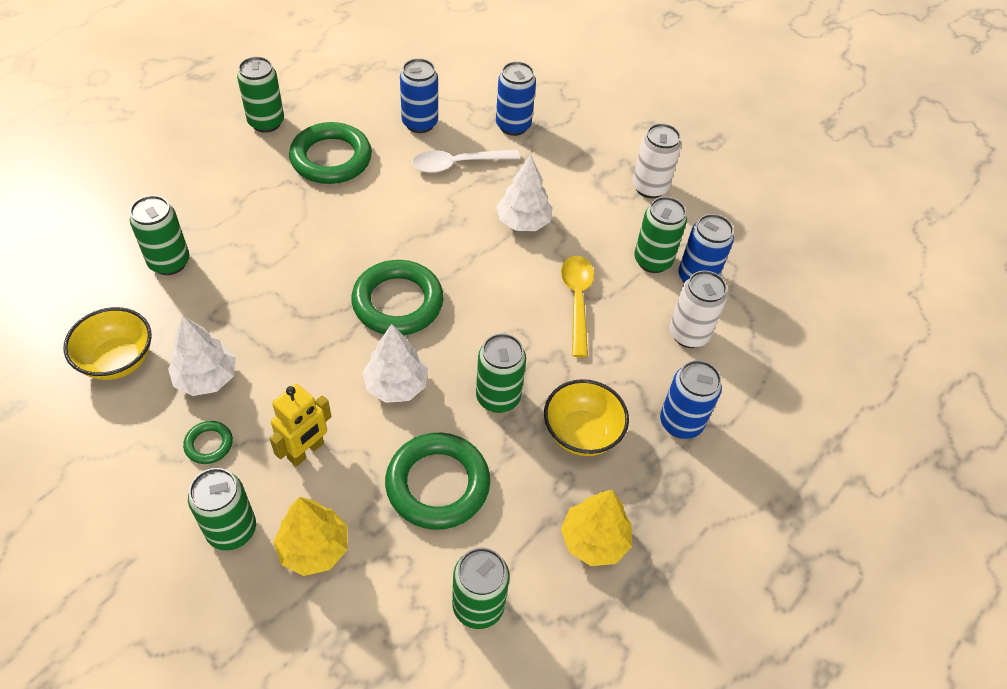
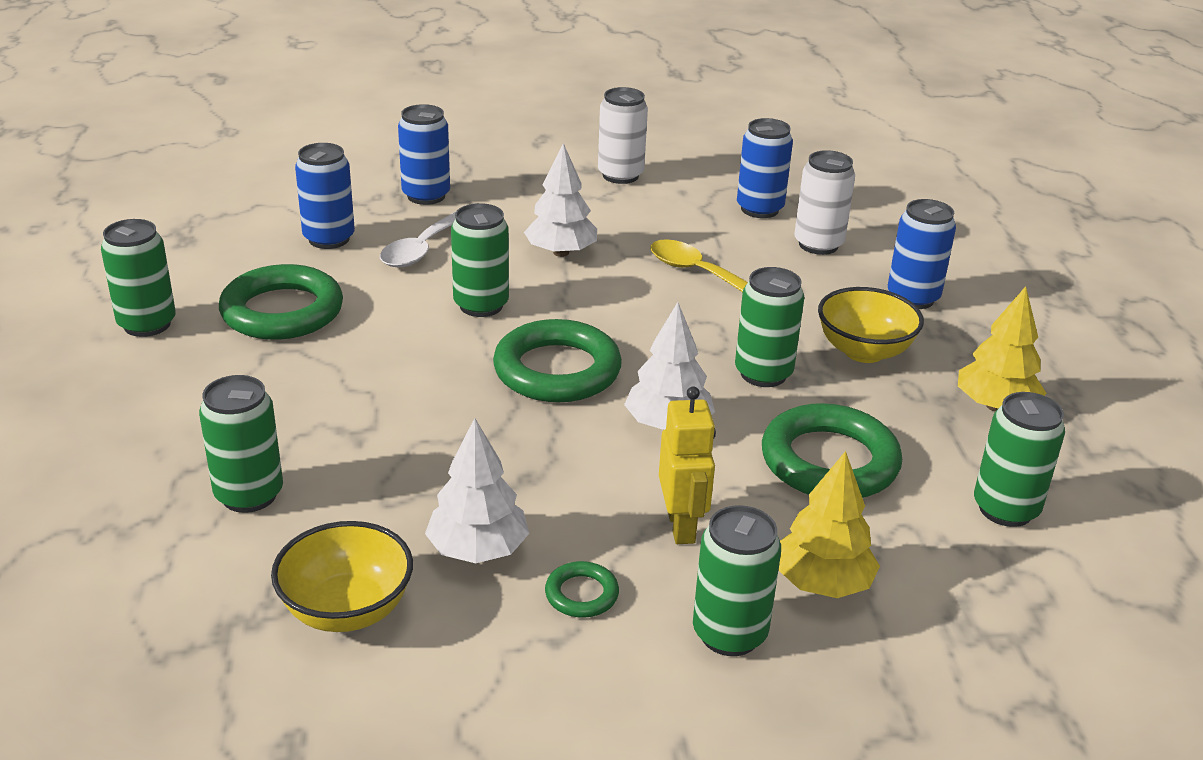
camera: 45 degrees left, 20 degrees down
(652, 261) = (709, 217): green can -> green can (481, 305)

